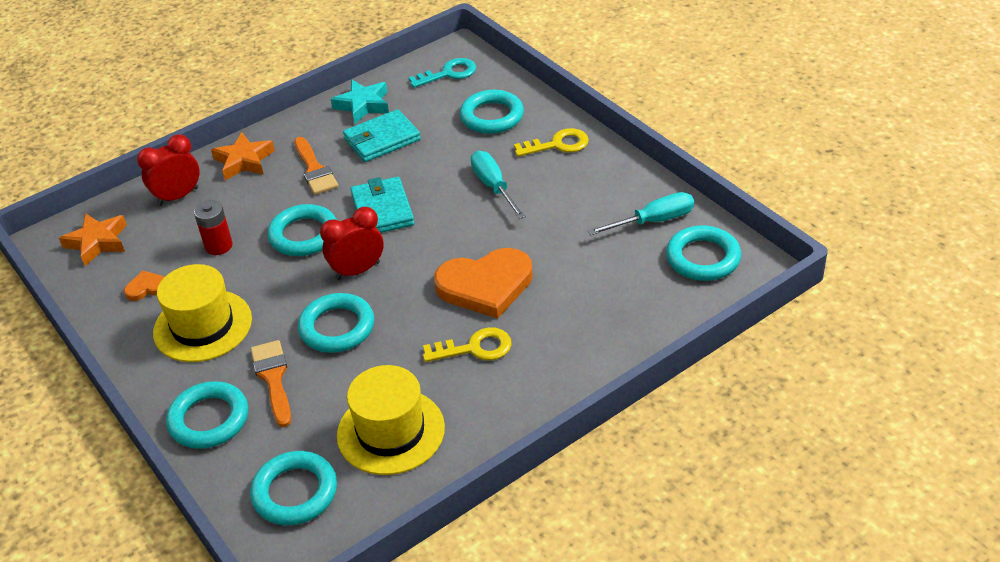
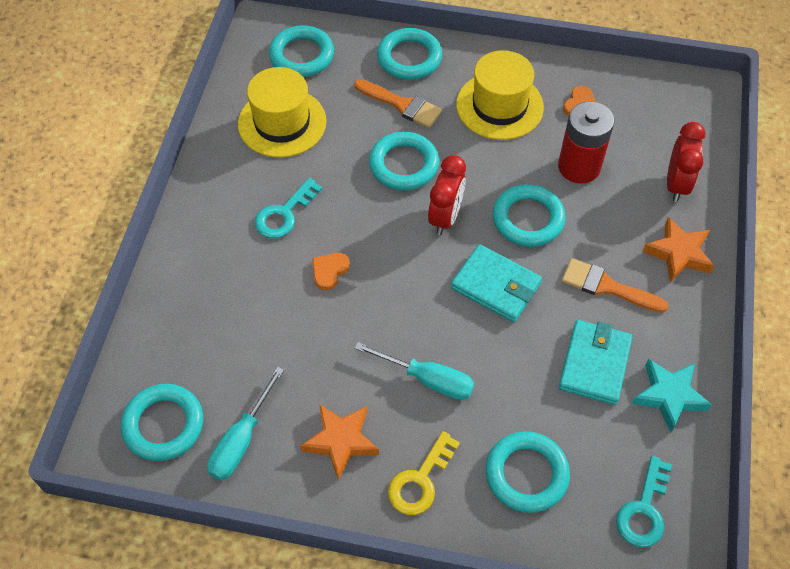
camera: 135 degrees right, 15 degrees up
(97, 242) = (670, 111): orange star -> orange star (341, 441)
(219, 246) = (579, 167): red battery -> red battery, size x1.55
(475, 348) = (284, 214): yellow key -> turquoise key
(485, 285) = (329, 271): orange heart -> orange heart, size x0.44

